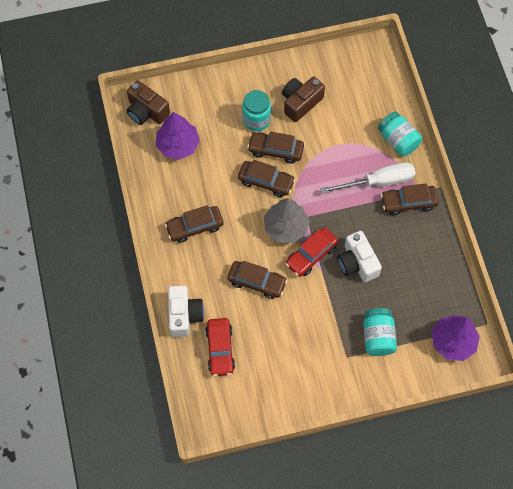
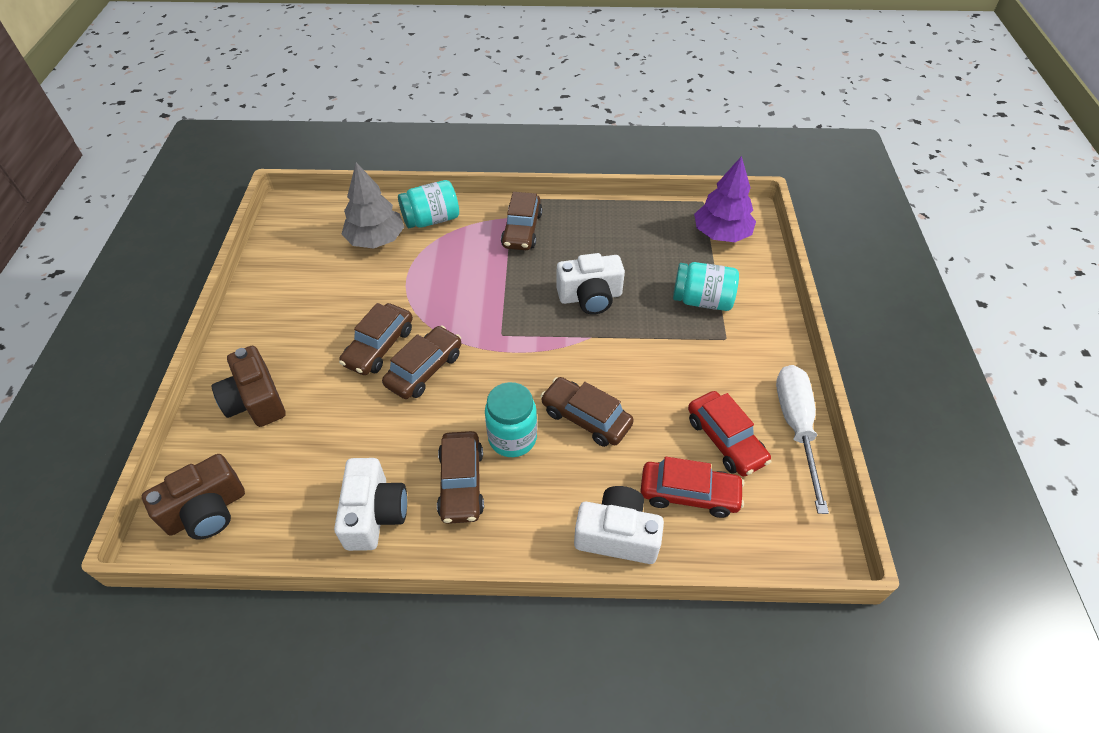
camera: 75 degrees left, 15 degrees down
(165, 190) = (374, 514): none -> white camera
(178, 145) = (300, 475): purple tree -> none
(256, 120) = (316, 358): turquoise jar -> turquoise jar (512, 438)
(257, 282) = (586, 418): brown car -> brown car turned 90 degrees counterclockwise
(286, 227) = (508, 362): grey tree -> grey tree (376, 240)
(300, 103) = (320, 301): brown camera -> brown camera (256, 401)
(311, 255) = (562, 343): red car -> red car (725, 440)
(378, 182) = (481, 250): white screwdriver -> white screwdriver (796, 427)

